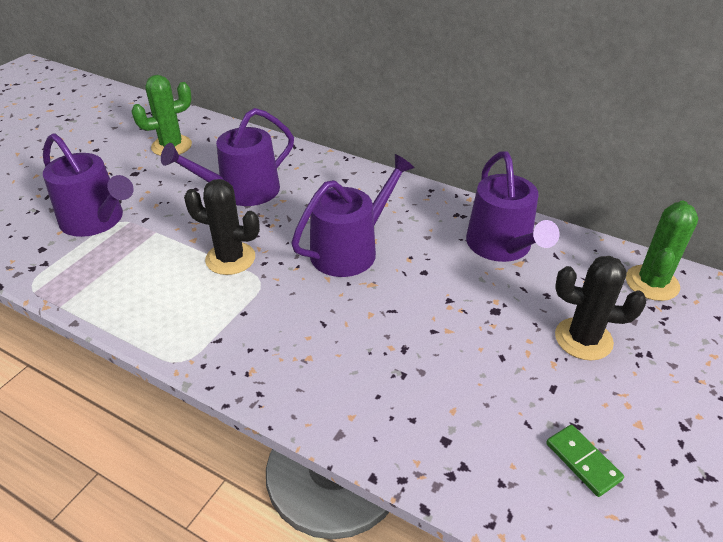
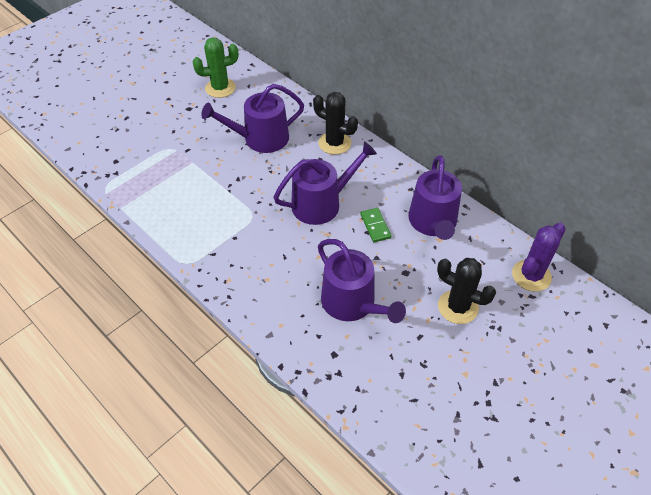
camera: 15 degrees right, 10 degrees up
(96, 220) = (155, 145): purple watering can -> purple watering can (352, 303)
(230, 258) = (237, 194): black cactus -> black cactus (334, 143)
(583, 461) = (415, 388): green domino -> green domino (375, 226)
(652, 283) = (531, 275): green cactus -> purple cactus

